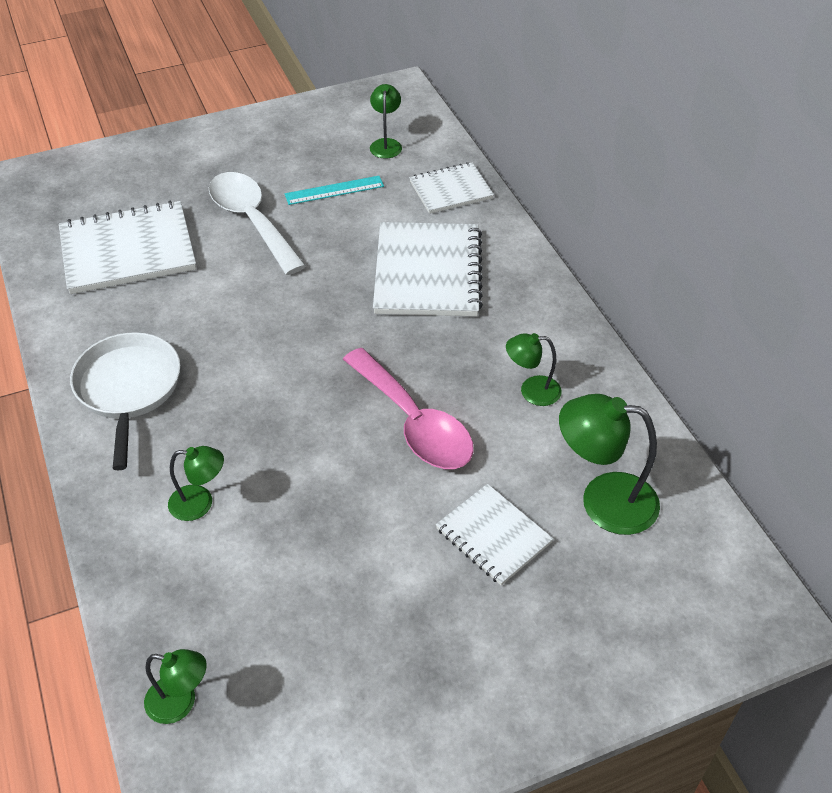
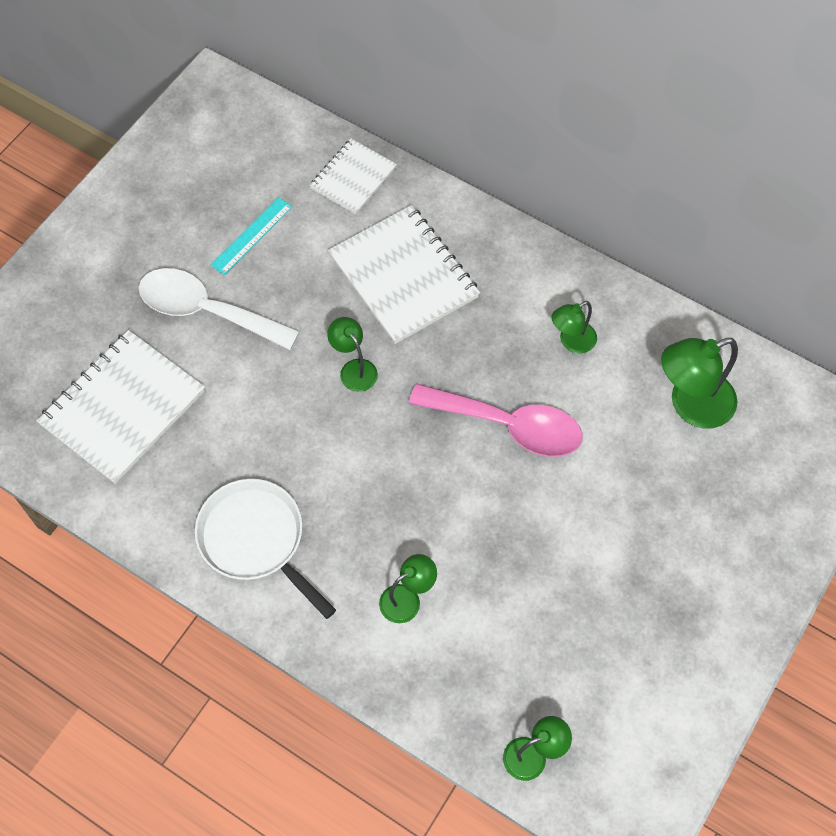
camera: 35 degrees left, 15 degrees up
(386, 144) = (254, 157): green lamp -> green lamp (354, 369)
(493, 536) = (638, 483): white notebook -> none

